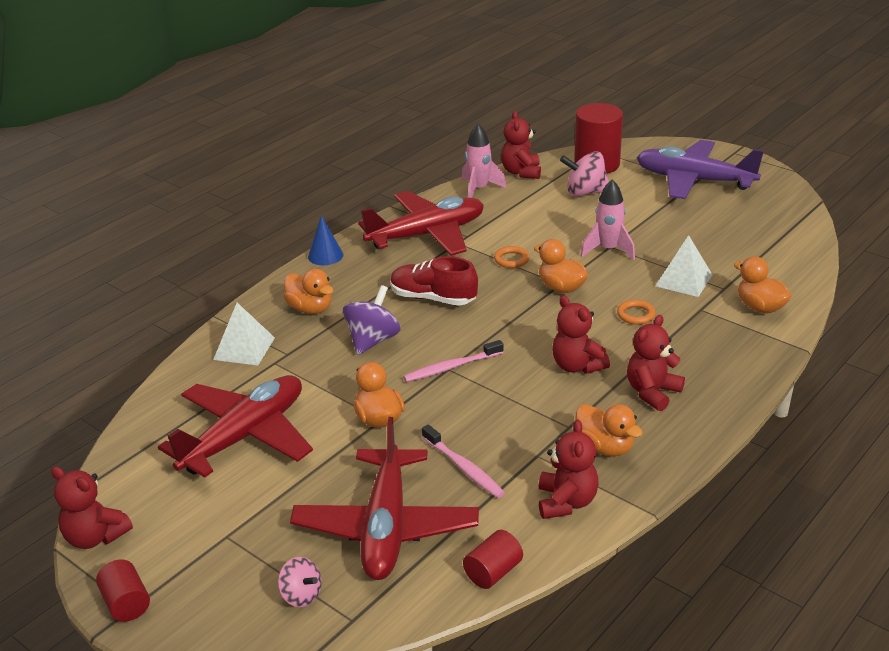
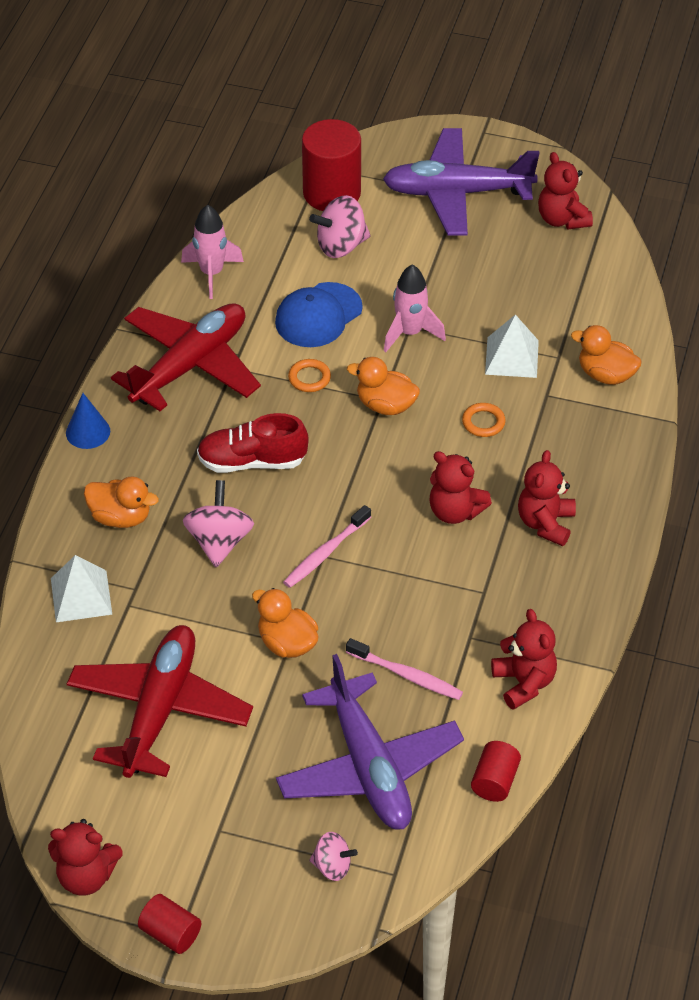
camera: 25 degrees left, 15 degrees up
(372, 340) = (219, 542): purple spinning top -> pink spinning top
(386, 527) = (369, 767): red plane -> purple plane
(521, 172) = (247, 230): red teddy bear -> red teddy bear (562, 219)
(542, 226) = (318, 315): none -> blue cap
(605, 447) = (530, 606): orange duck -> none

